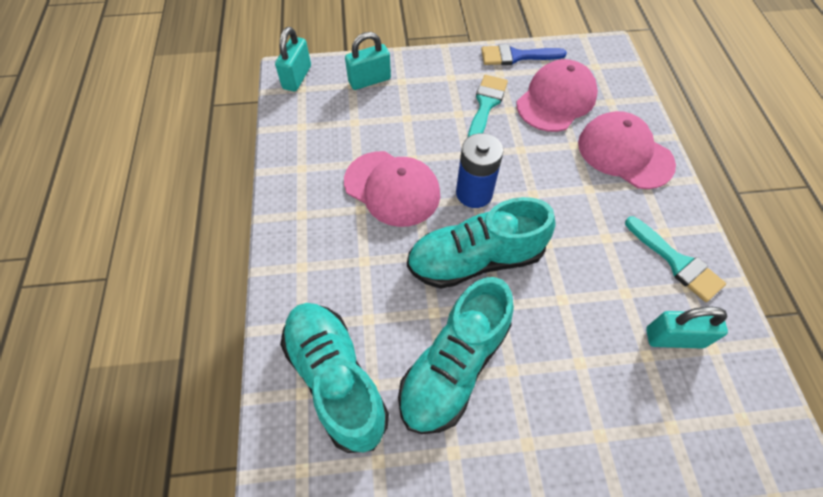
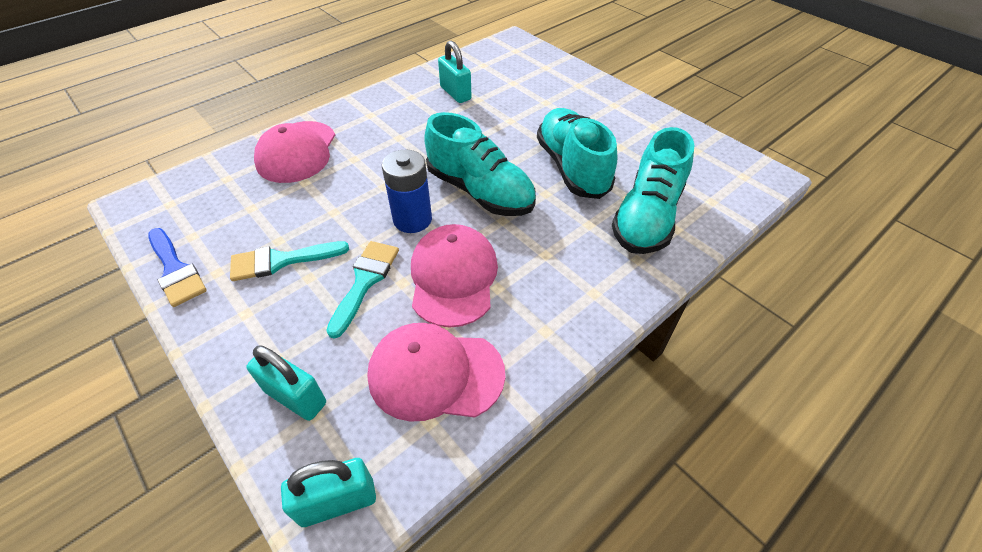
camera: 125 degrees left, 10 degrees down
(454, 366) = (572, 167): turquoise shoe -> turquoise shoe turned 105 degrees counterclockwise
(556, 100) = (243, 213): pink cap -> pink cap (435, 374)
(676, 262) = (394, 104): turquoise brush -> turquoise brush (365, 281)

